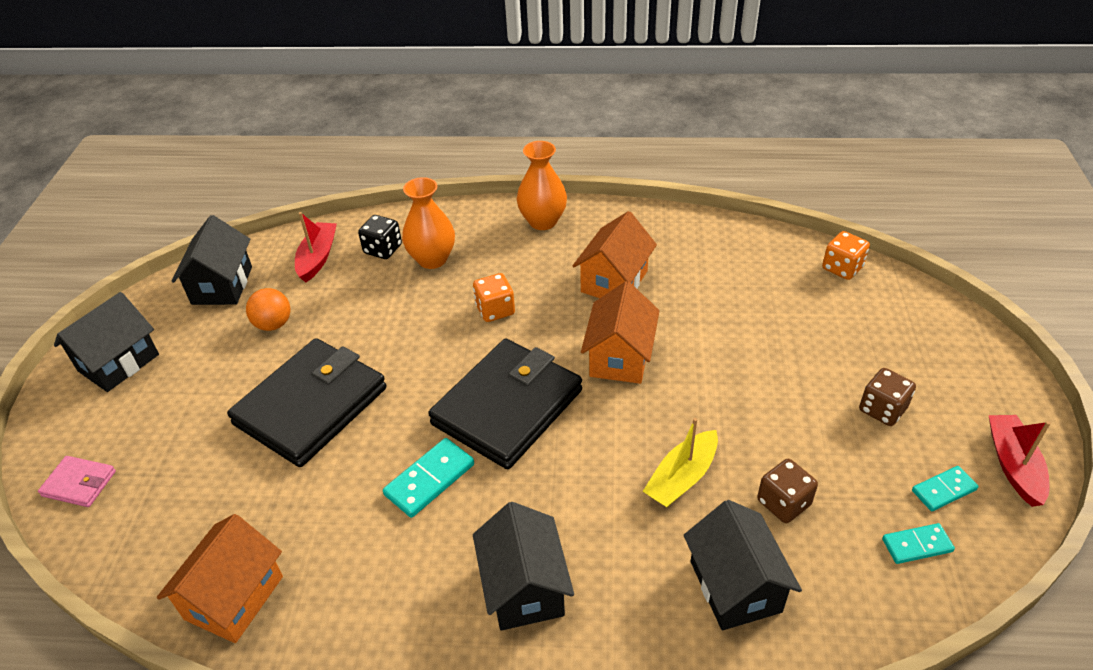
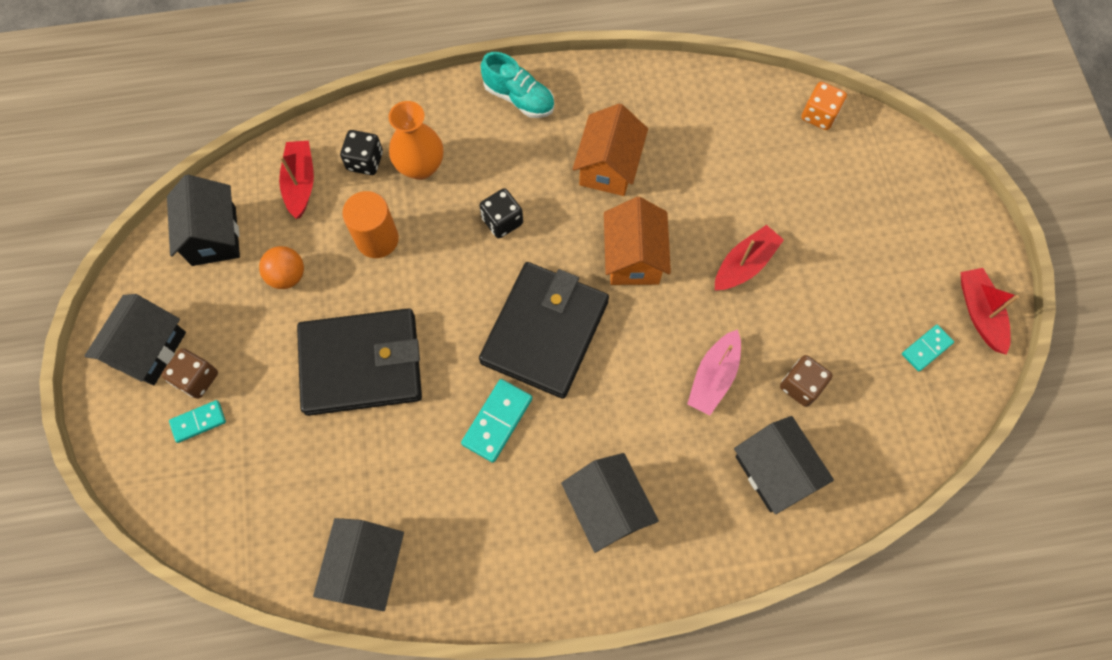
camera: 15 degrees left, 25 degrees up
(79, 483) = (176, 488): pink wallet -> none
(234, 598) = (367, 567): orange house -> black house
(311, 406) = (361, 364): black wallet -> black wallet turned 60 degrees clockwise
(369, 308) = (377, 239): none -> orange cylinder
(495, 310) = (502, 221): orange dice -> black dice
(543, 221) = (519, 98): orange vase -> turquoise shoe
(682, 477) = (713, 377): yellow boat -> pink boat
(739, 380) = (744, 264): none -> red boat
(882, 409) = (870, 275): brown dice -> brown dice (197, 379)
(916, 545) = (909, 405): turquoise domino -> turquoise domino (198, 422)

